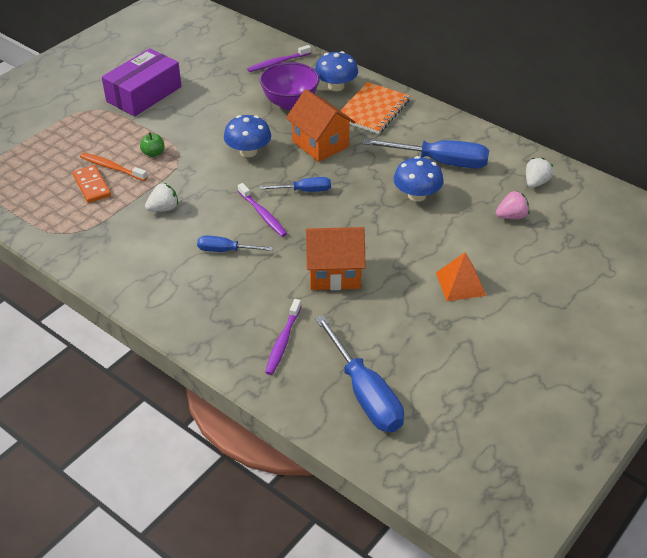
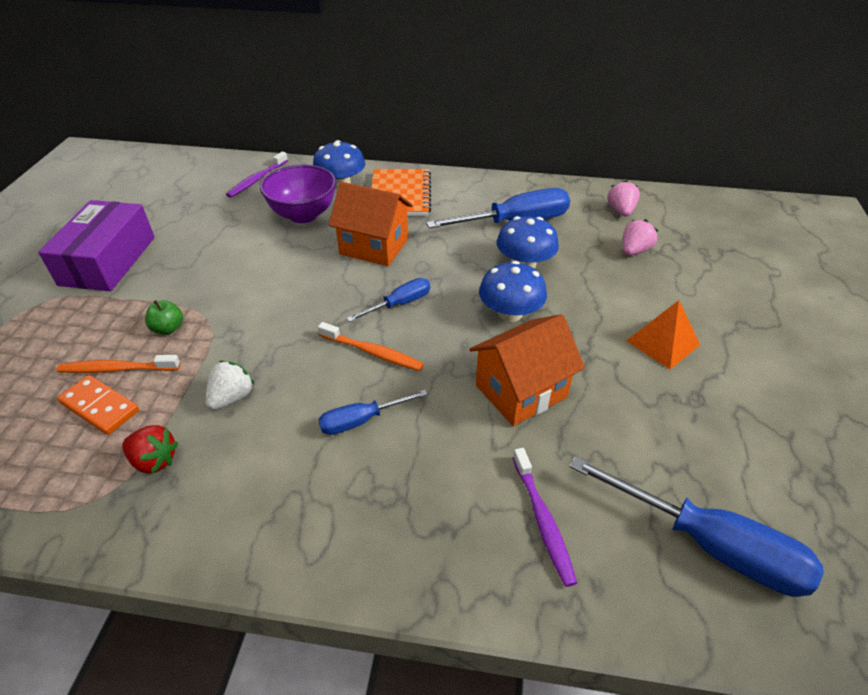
camera: 30 degrees left, 0 degrees up
(103, 226) = (154, 460): none -> red strawberry
(248, 151) = (295, 283): blue mushroom -> blue mushroom (510, 313)
(263, 214) = (372, 352): purple toothbrush -> orange toothbrush
(536, 182) = (620, 211): white strawberry -> pink strawberry

